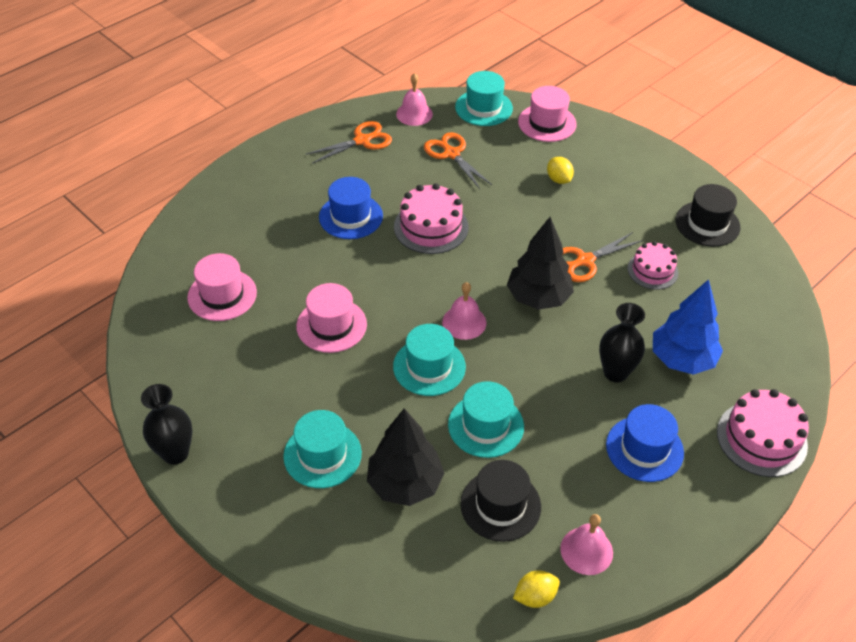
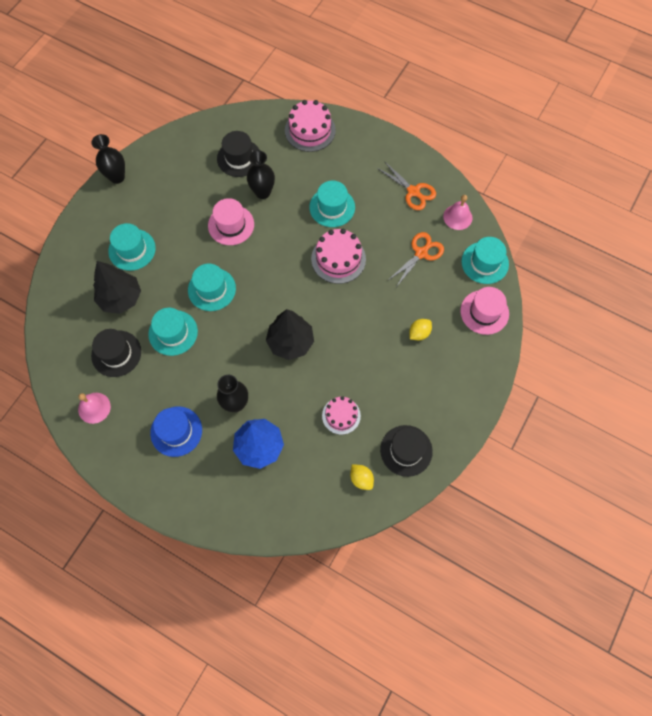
camera: 75 degrees right, 20 degrees up
(222, 295) = (239, 158): pink hat -> black hat
(293, 280) = (262, 192): none -> black vase
(351, 216) = (332, 207): blue hat -> turquoise hat
(464, 322) = (255, 301): pink bell -> none
(535, 596) = (59, 384): yellow lemon -> yellow lemon (361, 479)
(584, 261) = (336, 366): orange scissors -> none
(761, 438) = (201, 507): pink cake -> pink cake (310, 130)

